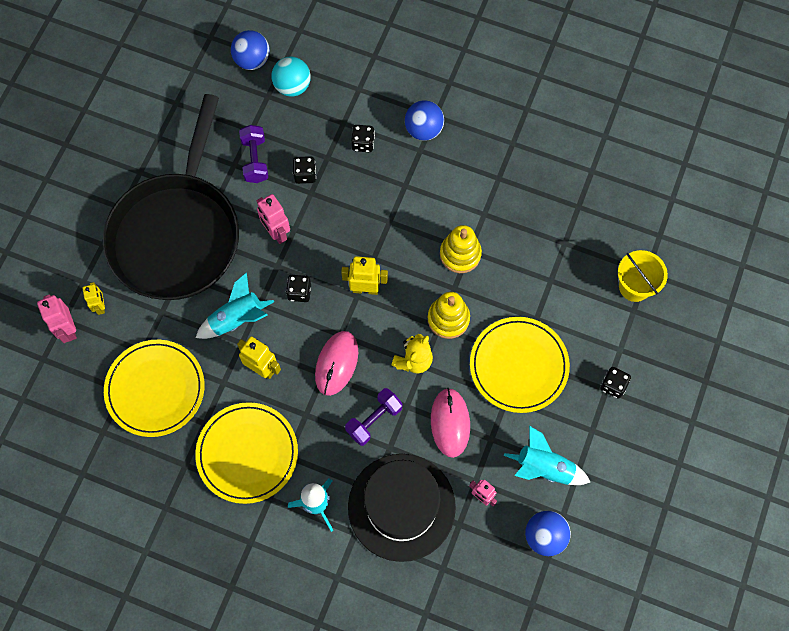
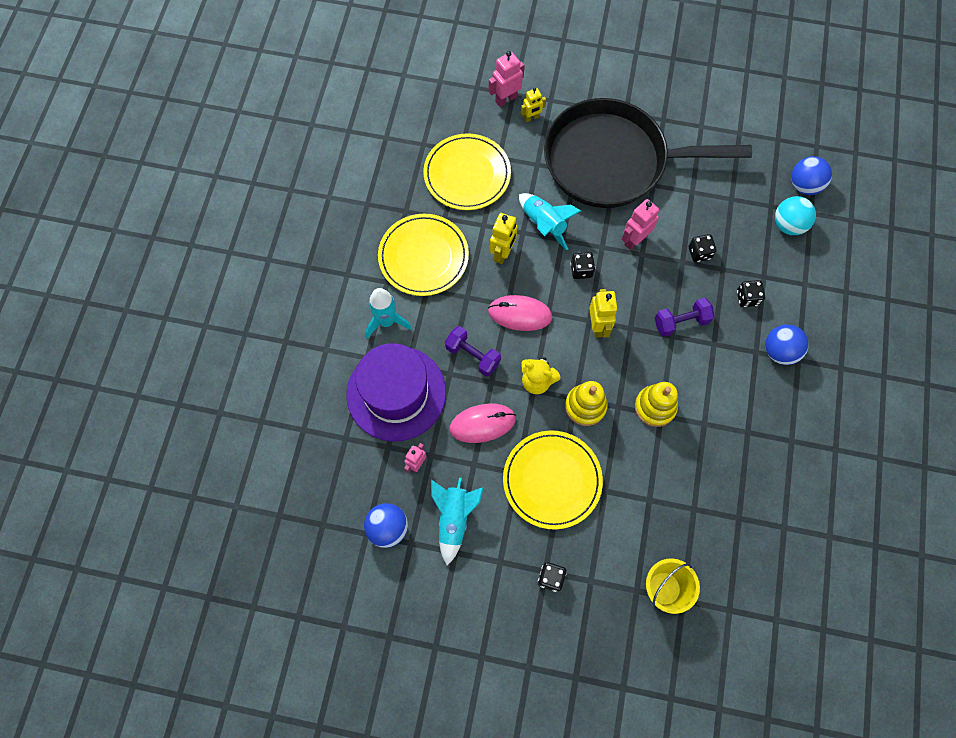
camera: 80 degrees right, 0 degrees up
(255, 160) = (702, 208): purple dumbbell -> purple dumbbell (681, 322)
(401, 507) = (396, 393): black hat -> purple hat

